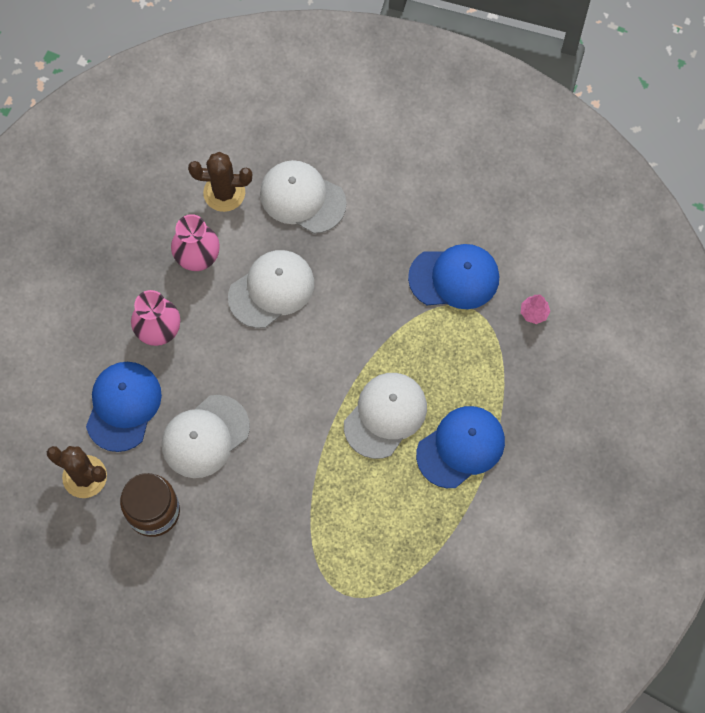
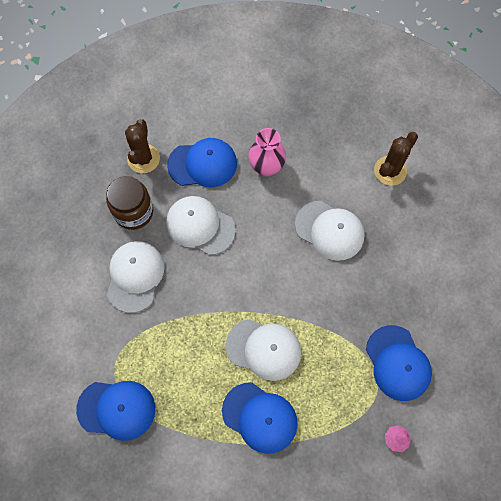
camera: 70 degrees right, 0 degrees up
(198, 258) = (332, 172): pink vase -> none
(224, 193) = (390, 171): brown cactus -> brown cactus turned 60 degrees clockwise
(302, 198) = (411, 226): white cap -> white cap (135, 276)
(394, 605) = (116, 409): none -> blue cap

